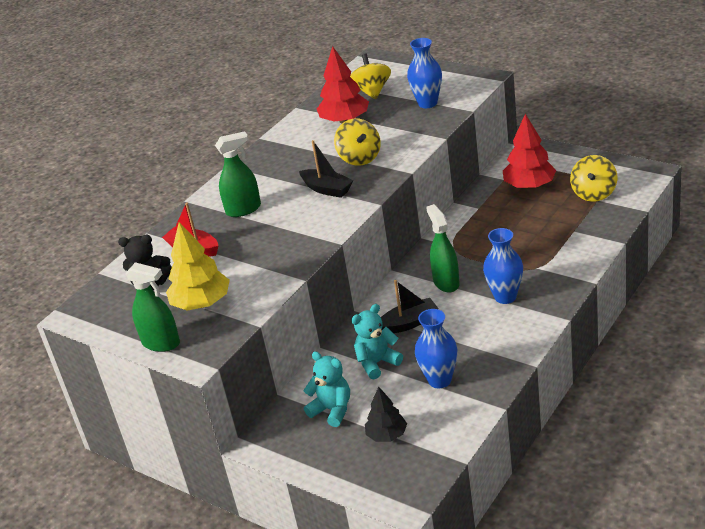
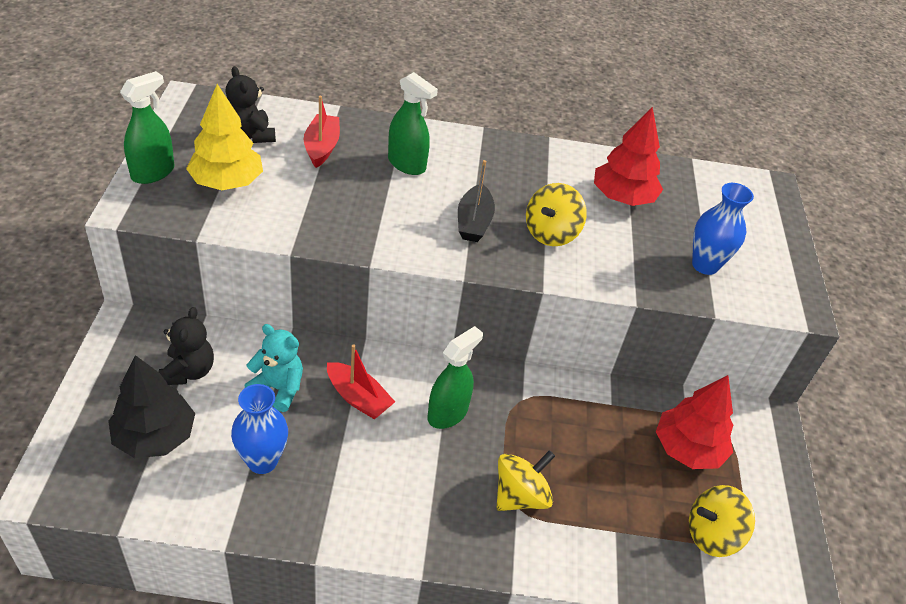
camera: 50 degrees right, 10 degrees up
(161, 343) = (153, 172): green spray bottle -> green spray bottle turned 135 degrees counterclockwise
(332, 410) = (188, 371): turquoise teddy bear -> black teddy bear
(372, 92) = (698, 204): yellow spinning top -> yellow spinning top (520, 496)
(386, 435) = (155, 436): black tree -> black tree, size x1.58
(409, 323) = (358, 398): black boat -> red boat
(505, 297) = (442, 487): blue vase -> none

